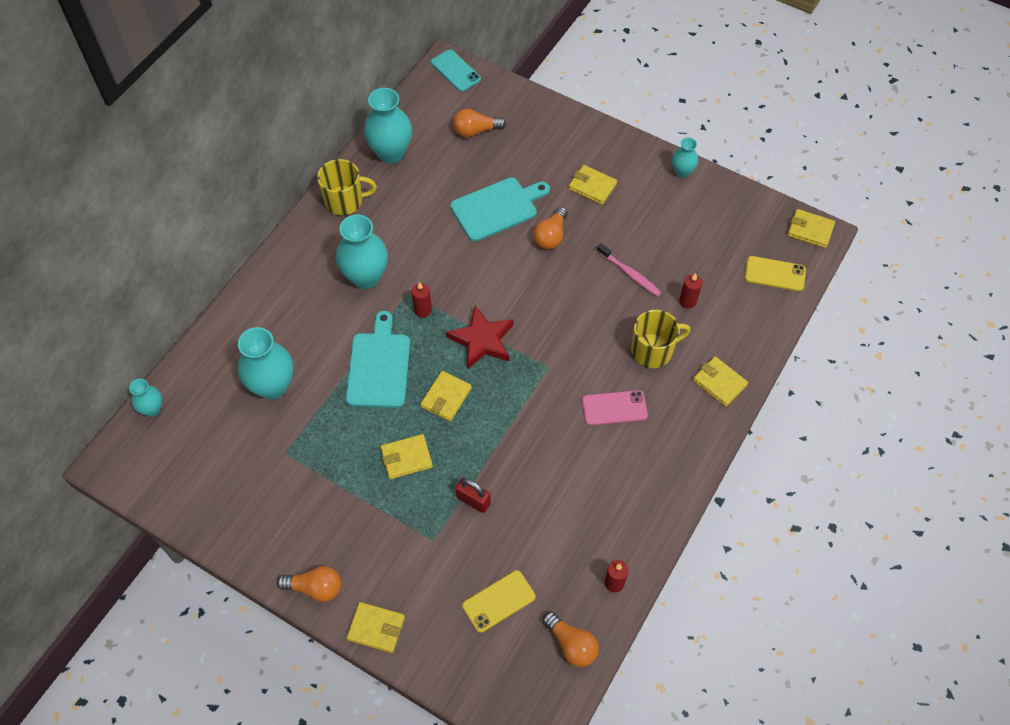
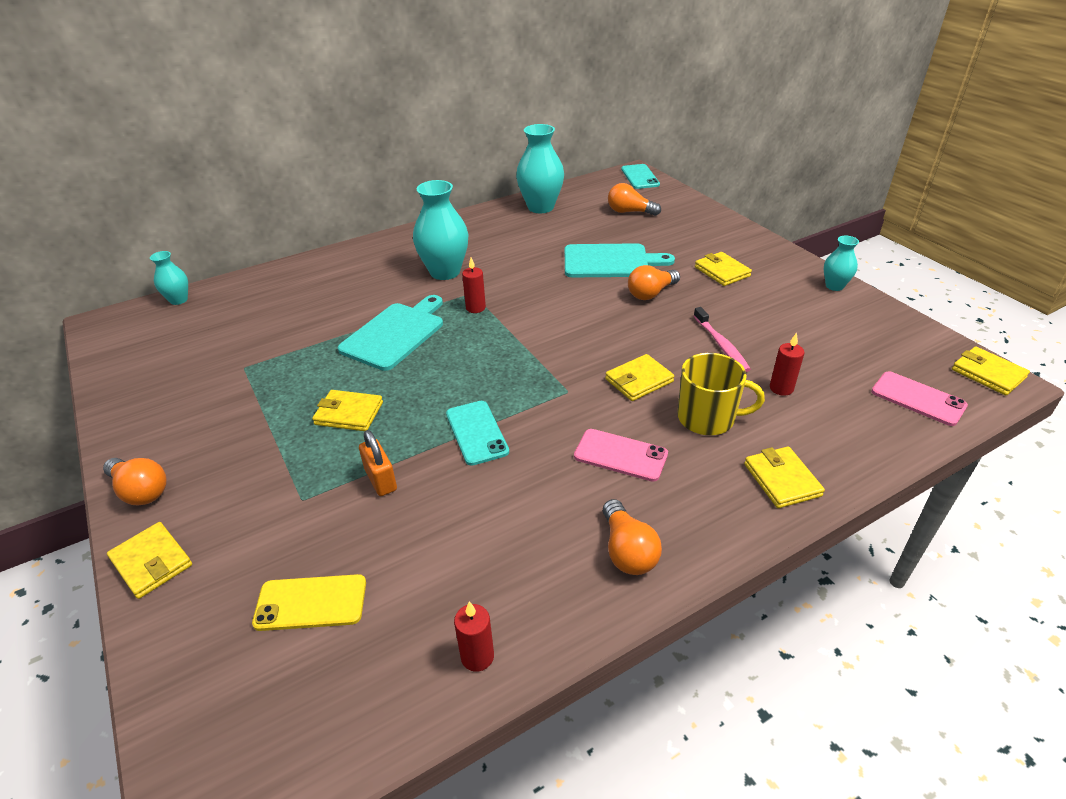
camera: 30 degrees right, 20 degrees down
(273, 386) = (288, 317): turquoise vase -> none
(345, 201) = (474, 223): yellow mug -> none
(446, 397) = (436, 379): yellow wallet -> yellow wallet (639, 380)
(473, 500) = (381, 480): red padlock -> orange padlock
(482, 340) = (514, 347): red star -> none
(509, 433) = (476, 432): none -> turquoise phone
(571, 644) = (353, 712): orange light bulb -> orange light bulb (627, 550)
(775, 274) = (918, 399): yellow phone -> pink phone

